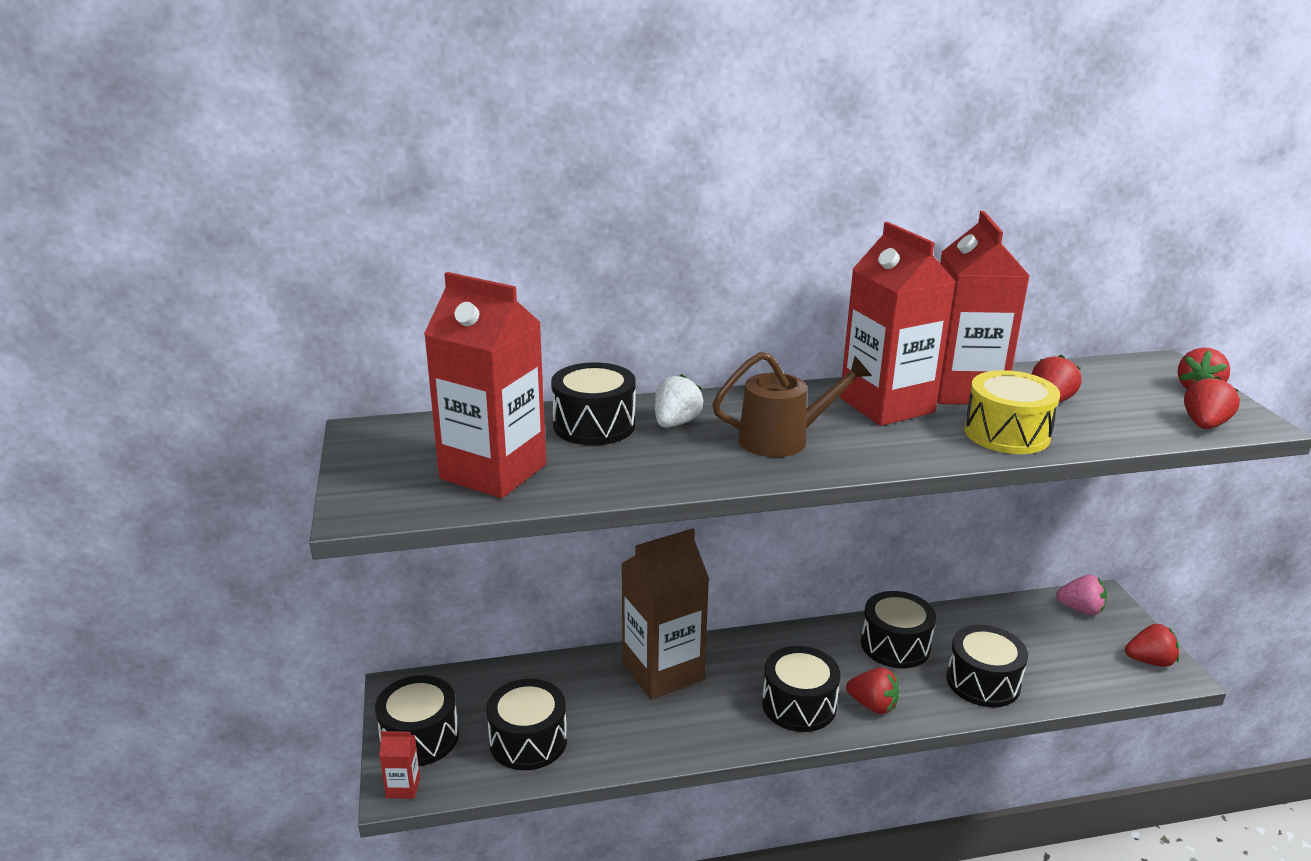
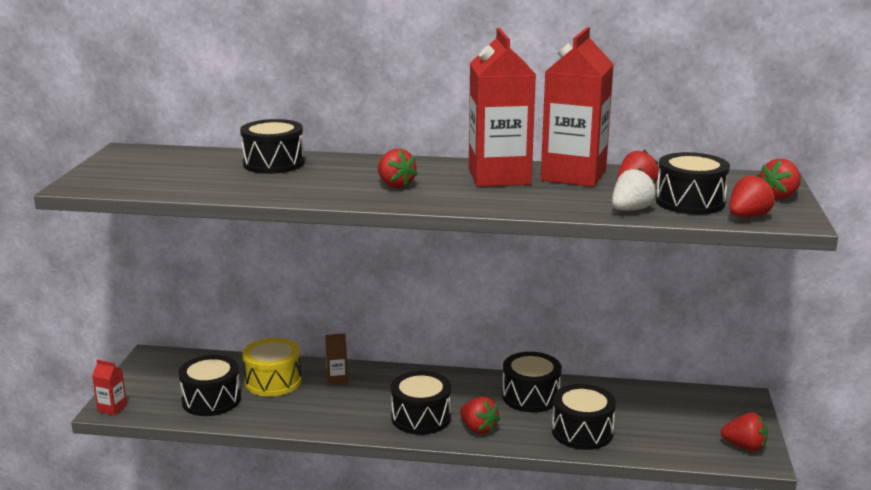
camera: 20 degrees right, 5 degrees down
(419, 737) = (143, 384): black drum -> black drum (690, 202)
(493, 471) = (179, 177): red carton -> none
(663, 672) = (337, 379): brown carton -> brown carton, size x0.40
(676, 423) = (330, 169): white strawberry -> white strawberry (631, 210)
(784, 439) = (395, 185): brown watering can -> red strawberry
(1006, 433) = (570, 202): yellow drum -> yellow drum (273, 381)
(1080, 609) = (715, 402): pink strawberry -> none

